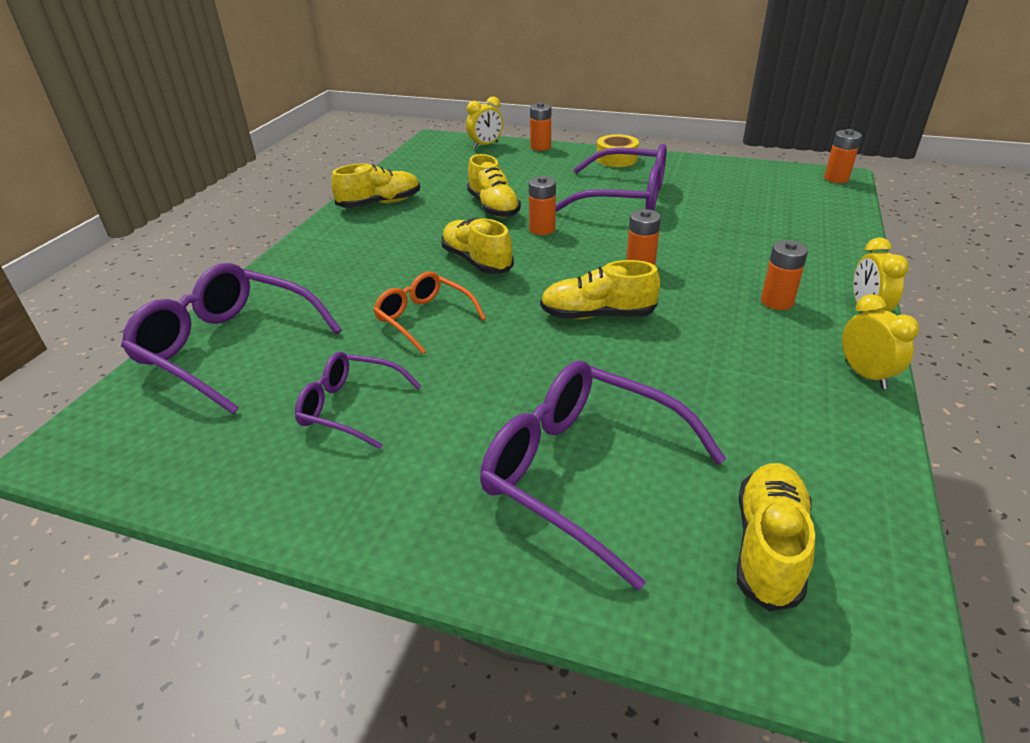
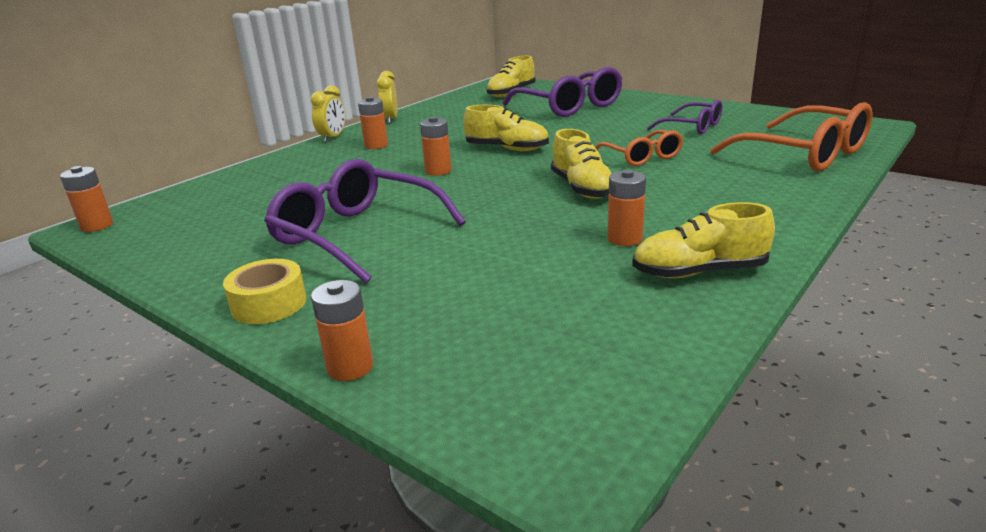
camera: 160 degrees left, 10 degrees down
(228, 347) = (804, 154): purple glasses -> orange glasses
(485, 145) = (456, 401): yellow clock -> none
(493, 207) = (531, 243): yellow shoe -> none
(542, 229) = (493, 210): orange battery -> orange battery (624, 239)

